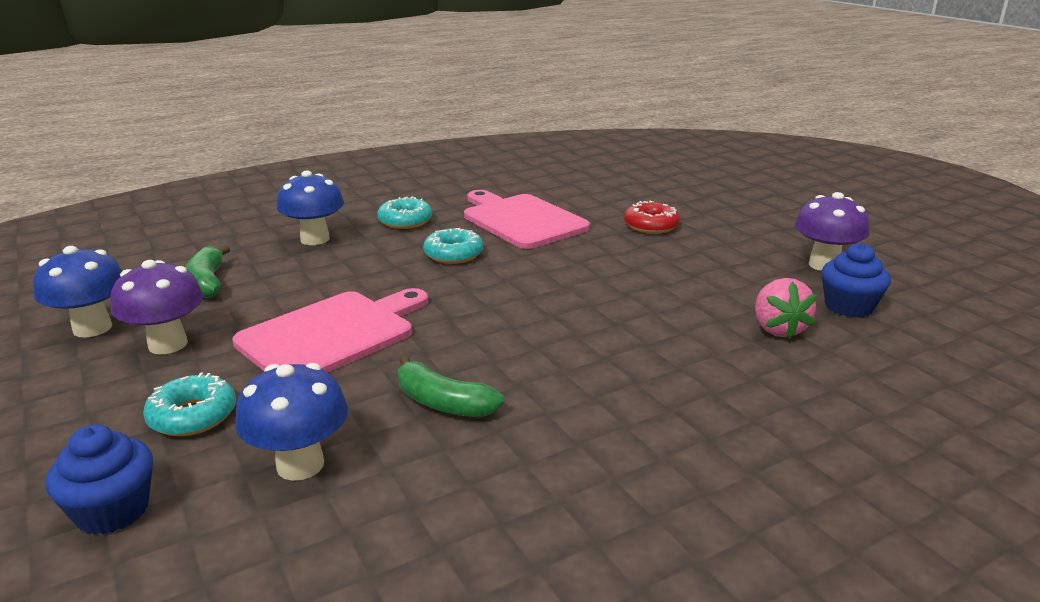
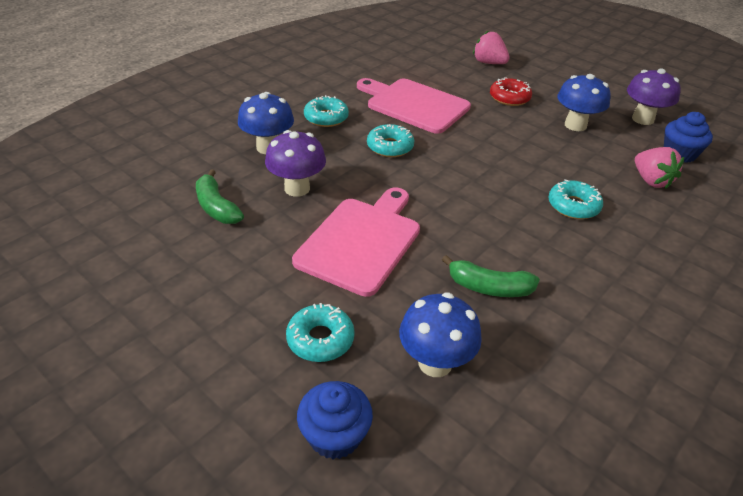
camera: 20 degrees left, 15 degrees up
(92, 328) = (159, 272): blue mushroom -> blue mushroom (575, 125)
(168, 344) = (240, 276): purple mushroom -> purple mushroom (297, 188)
(637, 340) = (573, 206): none -> turquoise donut
(654, 191) = (489, 63): none -> pink strawberry

